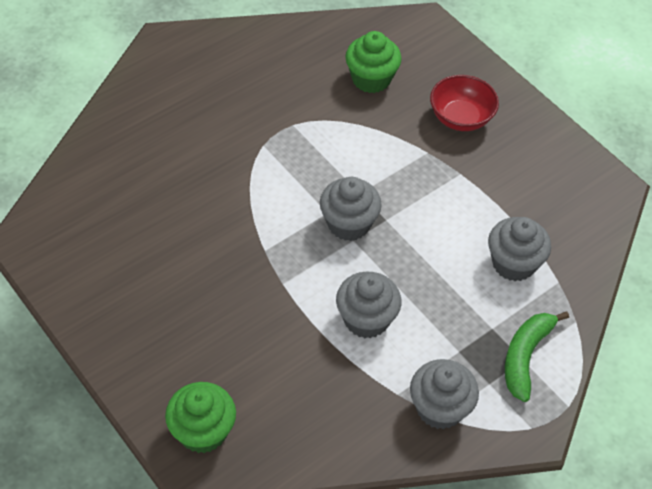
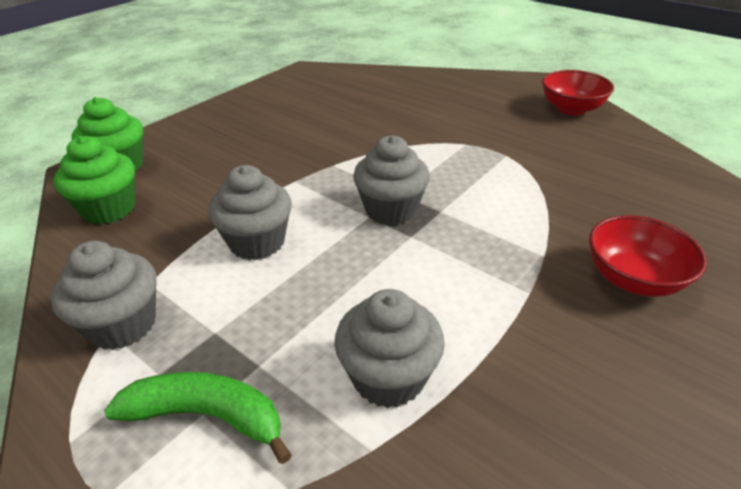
camera: 80 degrees right, 15 degrees down
(229, 49) = (571, 109): none -> red bowl
(371, 79) = (623, 194): green cupcake -> green cupcake (109, 209)

